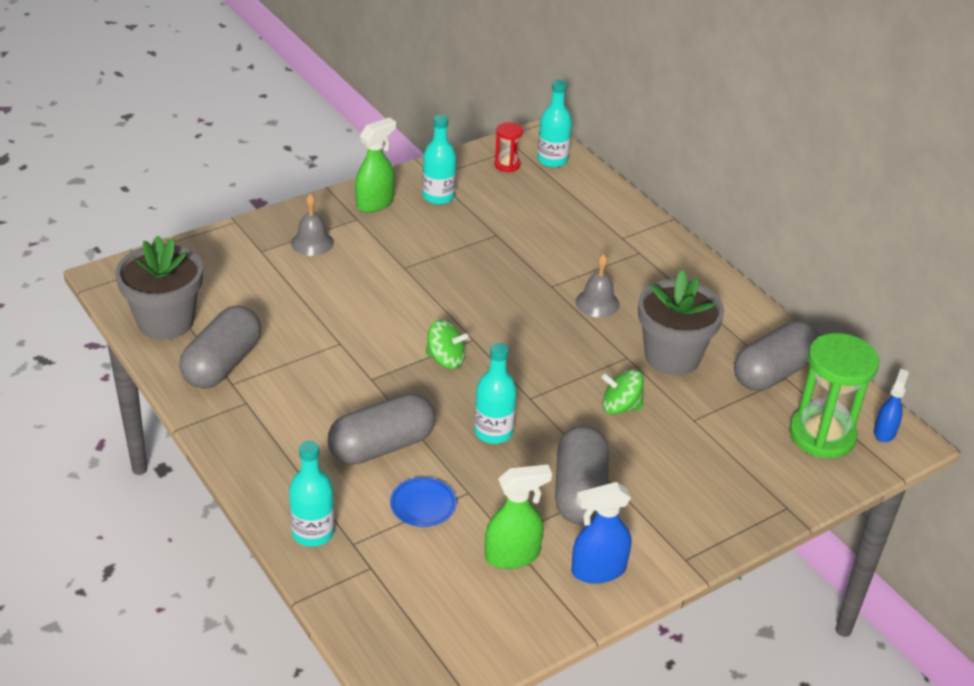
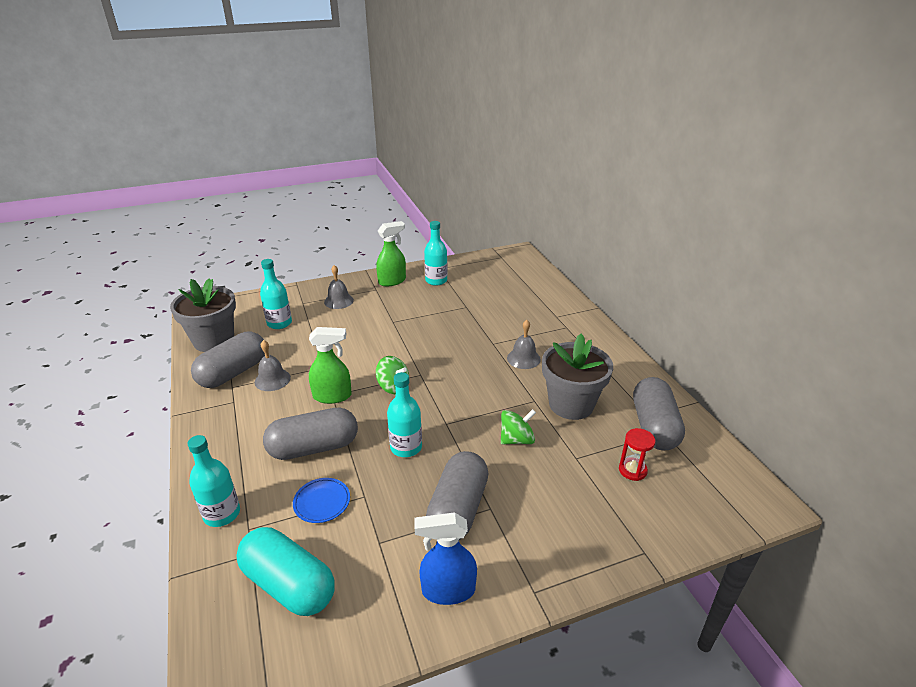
camera: 15 degrees right, 5 degrees down
(281, 368) = (272, 379): none -> grey bell
(429, 589) = (289, 584): none -> turquoise capsule
(507, 165) = (490, 266): red hourglass -> red hourglass (632, 470)
(512, 555) = (376, 562): green spray bottle -> green spray bottle (332, 396)
(552, 160) = (522, 265): turquoise bottle -> turquoise bottle (279, 323)
(620, 407) = (516, 439): green spinning top -> green spinning top turned 135 degrees clockwise
(773, 373) = (654, 426): grey capsule -> grey capsule turned 60 degrees counterclockwise
(822, 435) = (689, 486): green hourglass -> none
(884, 432) = (749, 491): blue spray bottle -> none

